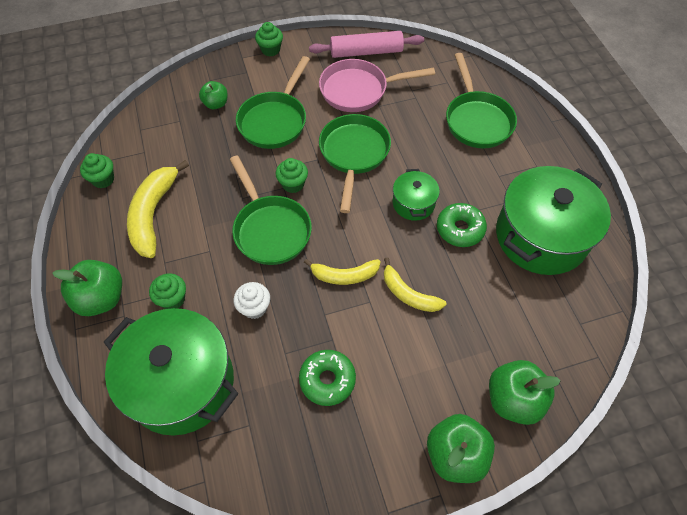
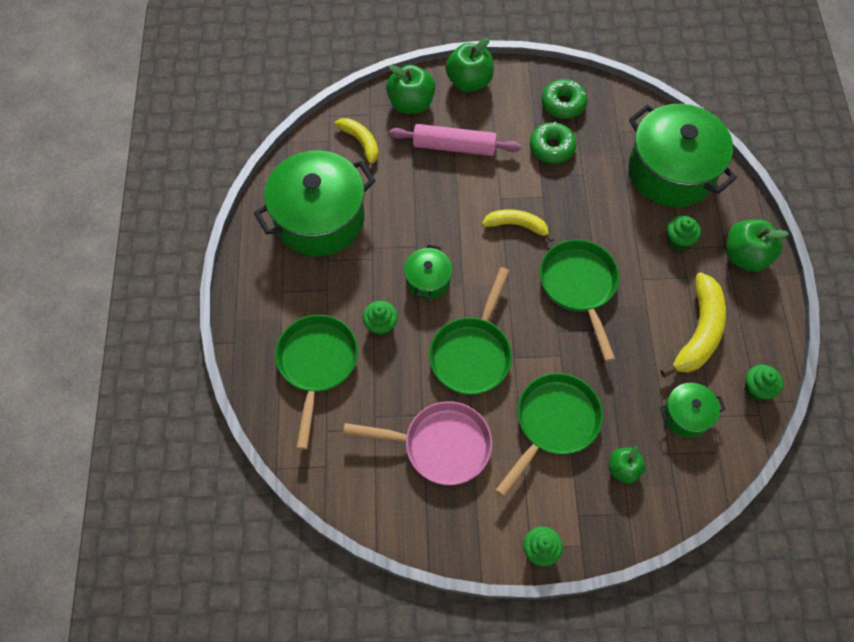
camera: 165 degrees left, 5 degrees up
(166, 148) = (686, 415): none -> green pot
(254, 308) = (604, 216): white cupcake -> none
(293, 184) = (547, 332): green cupcake -> green cupcake (381, 325)
(366, 52) = (411, 511): pink rolling pin -> pink rolling pin (454, 147)
(408, 294) = (464, 196): yellow banana -> yellow banana (361, 143)
(460, 229) = (393, 243): green donut -> green donut (563, 104)

